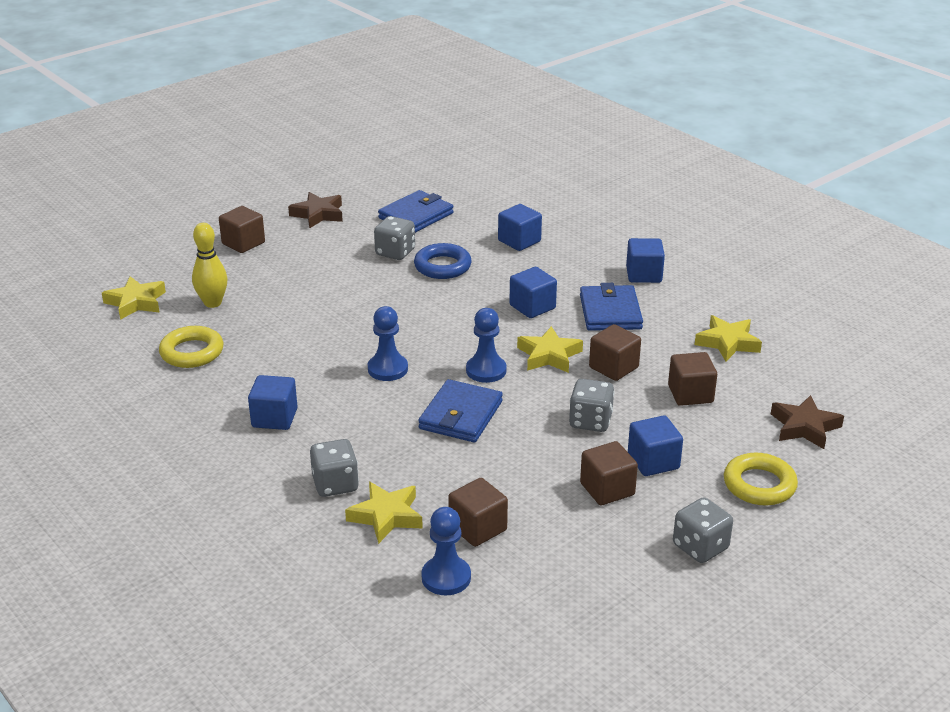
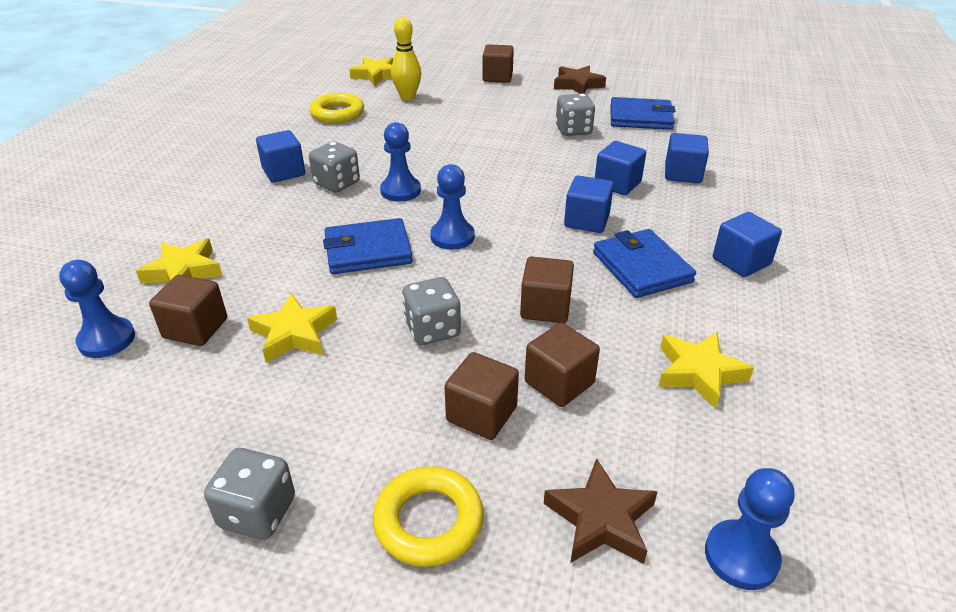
camera: 55 degrees right, 5 degrees up
(335, 484) = (213, 230): grey dice -> grey dice (337, 183)
(442, 266) = (585, 156): blue ring -> none
(549, 355) = (518, 260): yellow star -> yellow star (294, 333)
(607, 489) = (320, 388): brown cube -> brown cube (481, 414)
(610, 312) = (641, 267): blue wallet -> blue wallet turned 75 degrees counterclockwise
(653, 461) = (399, 404): blue cube -> blue cube (617, 184)
(859, 396) = (741, 556): none -> blue pawn

